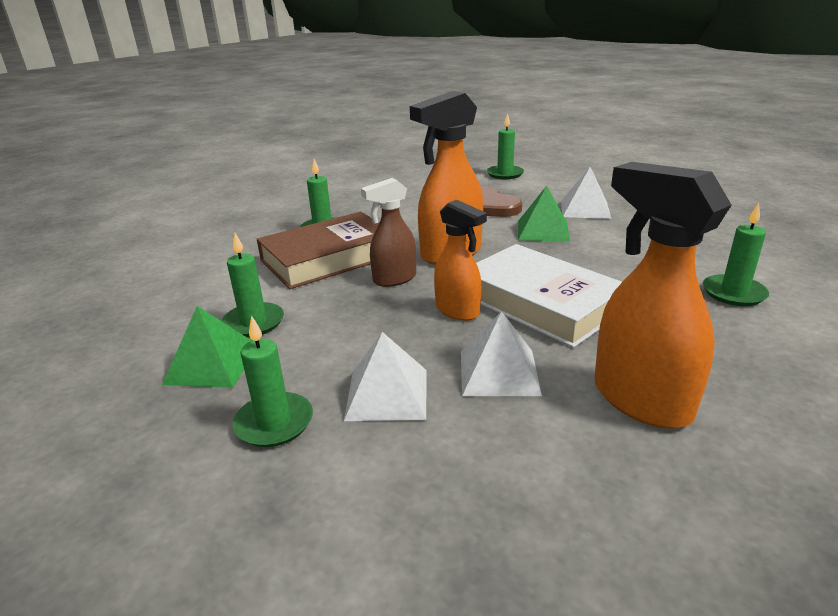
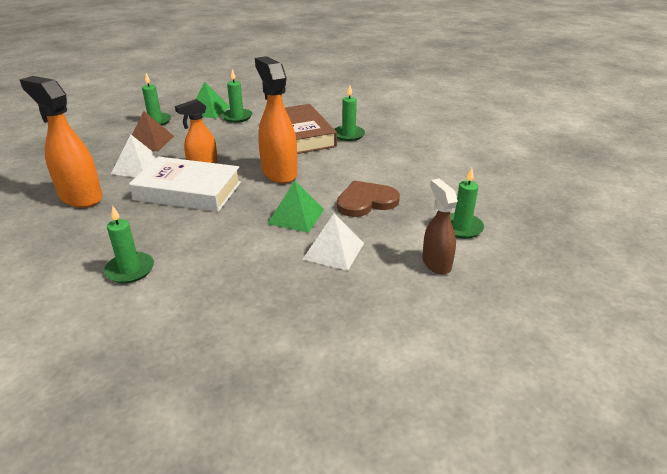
camera: 100 degrees right, 5 degrees up
(387, 394) = (150, 142): white pyramid -> brown pyramid
(394, 279) = (256, 151): brown spray bottle -> brown spray bottle (436, 263)
(540, 303) = (188, 191): white book -> white book turned 45 degrees clockwise
(640, 399) = (80, 197): orange spray bottle -> orange spray bottle turned 120 degrees counterclockwise

